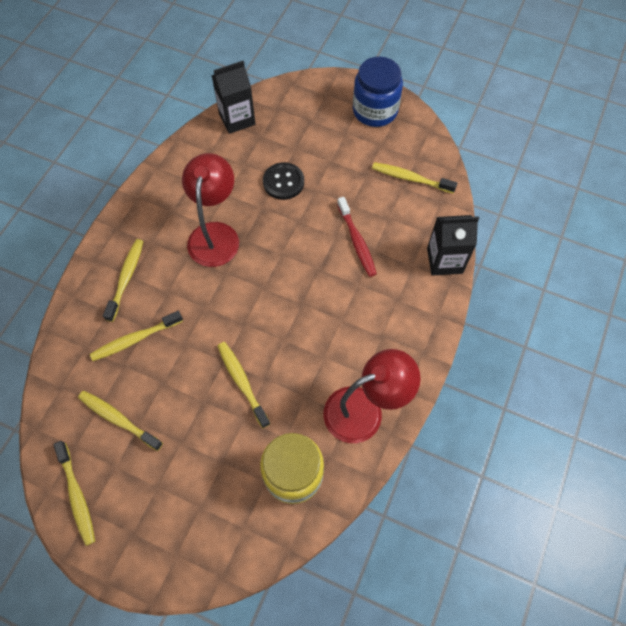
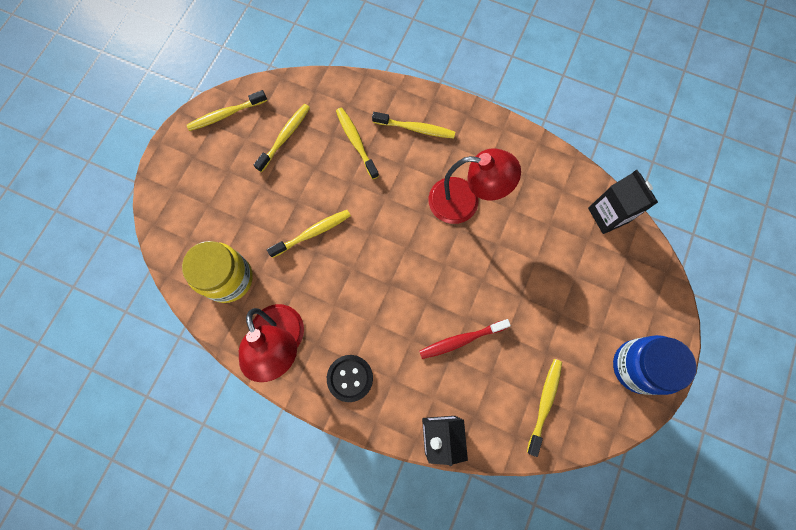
camera: 90 degrees right, 10 degrees up
(283, 182) = (530, 265): black button -> black button (350, 378)

